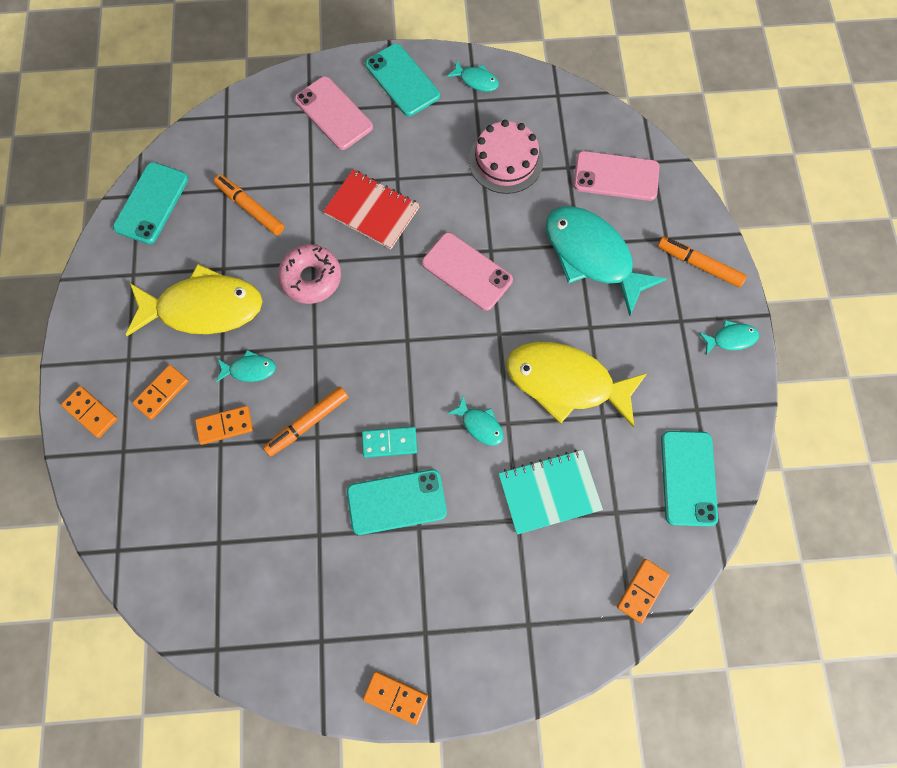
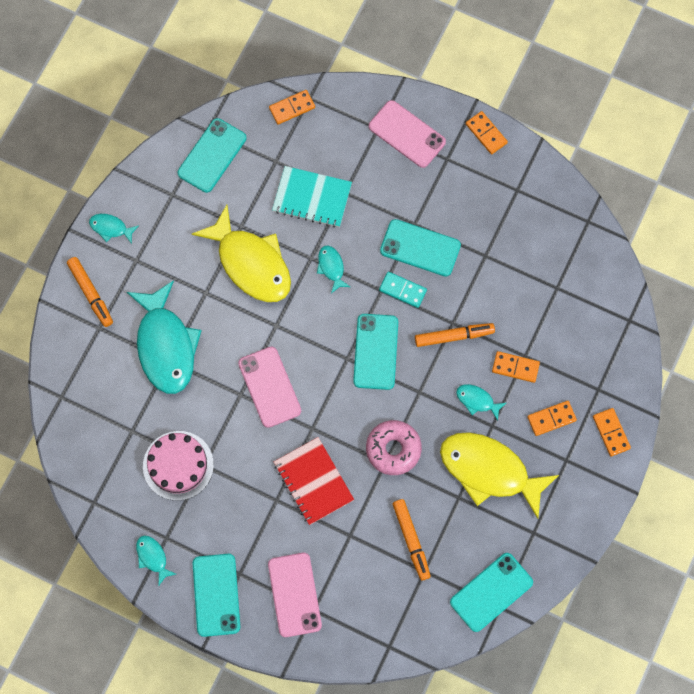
camera: 150 degrees left, 0 degrees up
(382, 362) = (375, 351): none -> turquoise phone
(616, 176) = (99, 400): pink phone -> pink phone (407, 134)

